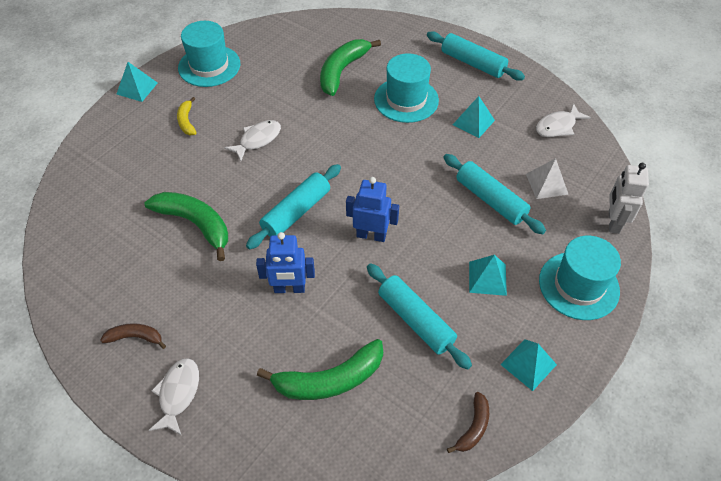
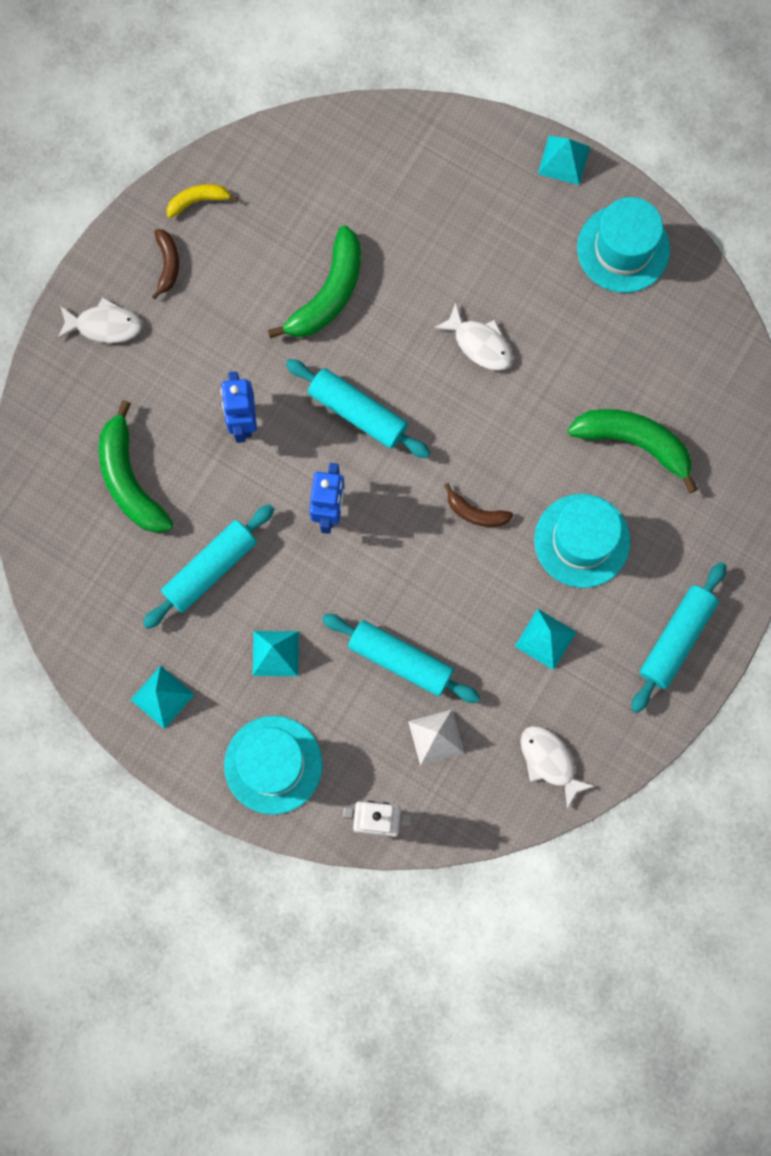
camera: 85 degrees right, 25 degrees up
(187, 121) = (505, 243): yellow banana -> yellow banana (198, 201)
(473, 427) = (85, 634): brown banana -> brown banana (476, 513)
(490, 200) = (400, 660): turquoise rolling pin -> turquoise rolling pin turned 75 degrees clockwise

